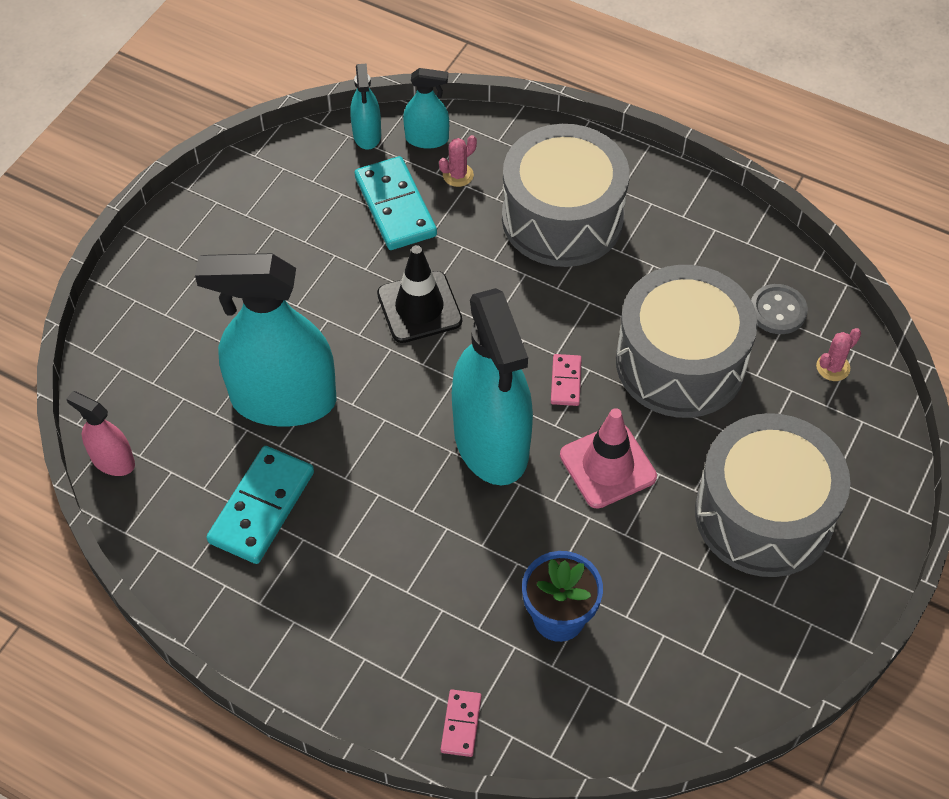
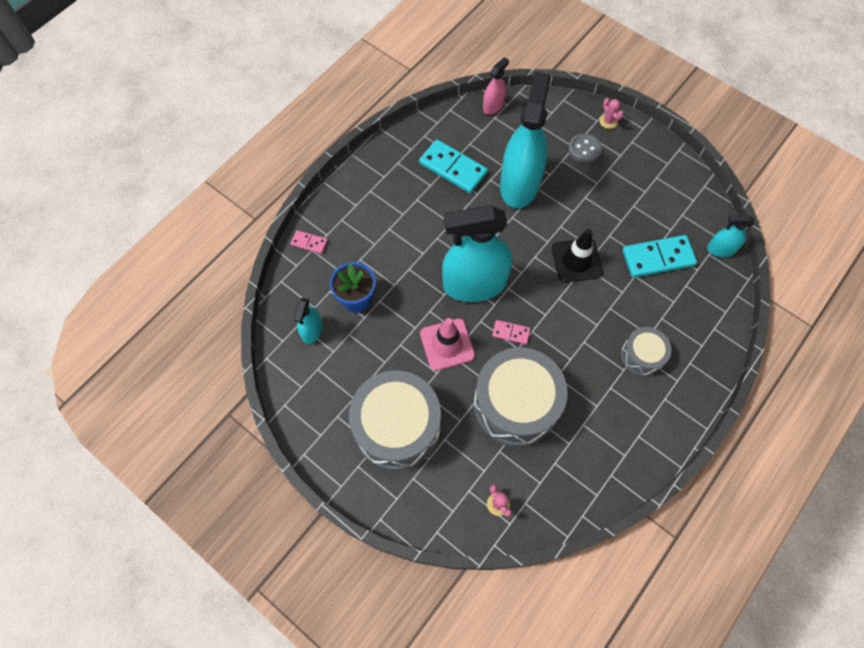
camera: 100 degrees right, 10 degrees up
(427, 139) = (716, 284): turquoise spray bottle -> turquoise spray bottle (312, 330)
(458, 175) = (683, 298): pink cactus -> pink cactus (608, 121)
(562, 218) = (642, 356): grey drum -> grey drum, size x0.52
(777, 311) = (549, 479): grey button -> grey button (584, 149)

